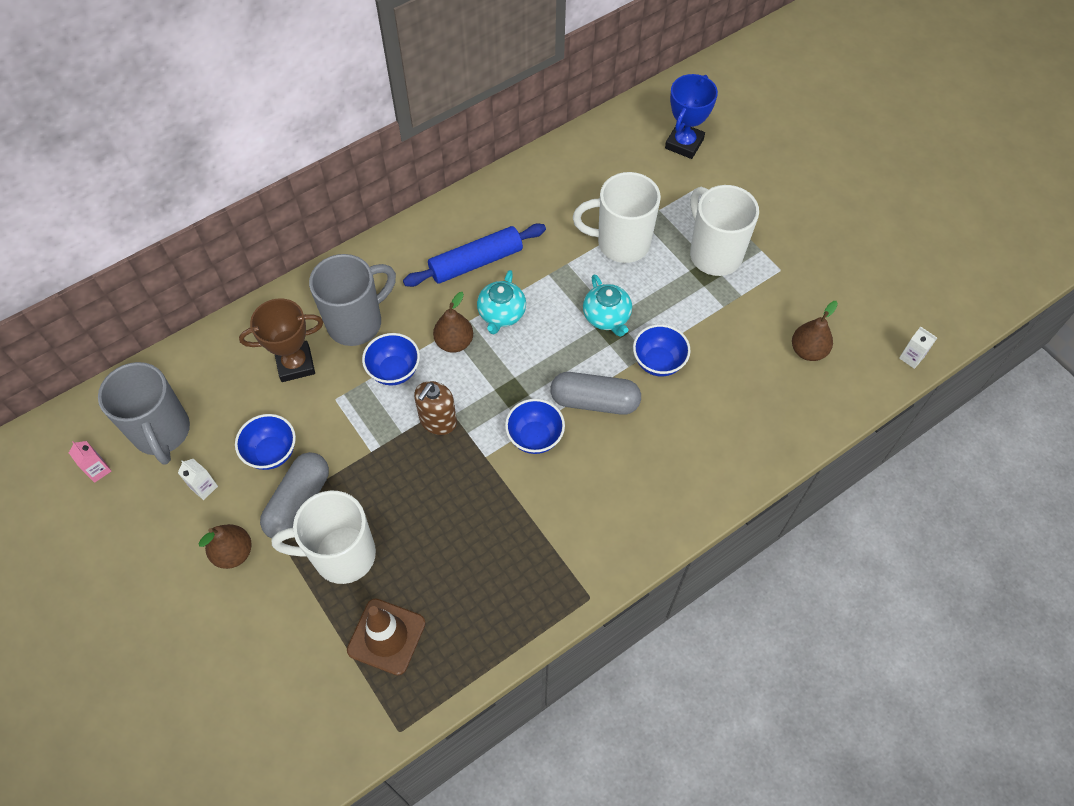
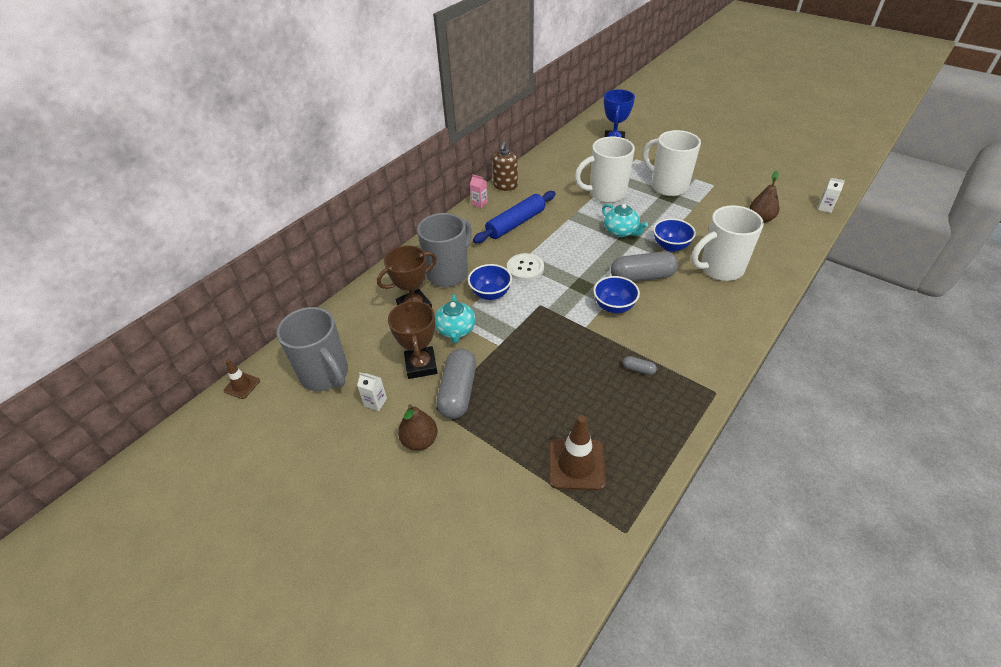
camera: 15 degrees left, 15 degrees down
(69, 418) = (242, 385): none -> brown traffic cone
(98, 470) = (279, 414): pink carton -> pink carton (479, 203)
(271, 452) = (421, 365): blue bowl -> brown trophy
(341, 555) = (510, 418): white mug -> white mug (720, 269)
(438, 421) = (538, 314): brown soap dispenser -> brown soap dispenser (505, 186)
(454, 342) = (525, 268): brown pear -> white button
(501, 314) = (549, 246): turquoise teapot -> turquoise teapot (456, 330)
(517, 537) = (638, 369): none -> grey capsule

